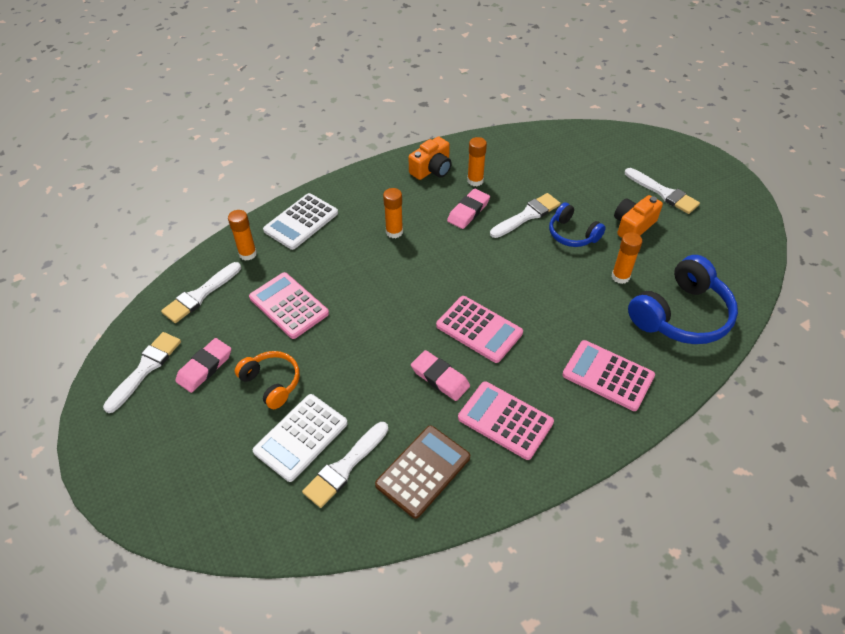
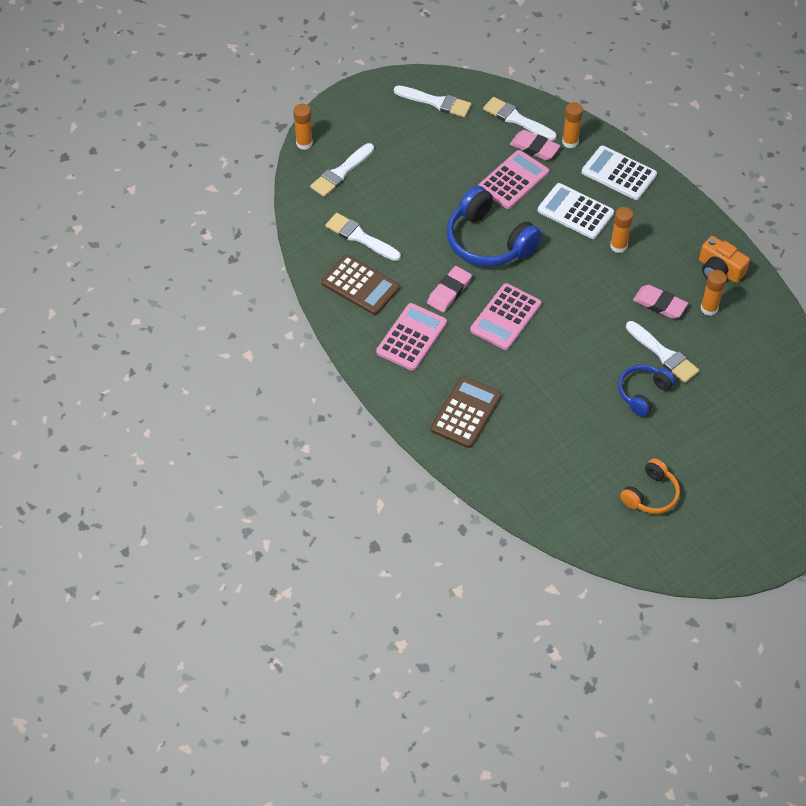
camera: 85 degrees right, 5 degrees up
(205, 367) = (441, 137): pink eraser -> pink eraser (534, 147)
(272, 383) = (431, 182): orange headphones -> orange headphones (651, 494)
(301, 437) = (383, 207): white calculator -> white calculator (575, 212)
(608, 375) = (466, 412): pink calculator -> brown calculator
(620, 277) = (589, 431): orange glue stick -> orange glue stick (304, 143)
(633, 226) = (666, 448): orange camera -> none
(663, 193) = (726, 482): white brush -> white brush (341, 172)
(681, 315) = (546, 478): blue headphones -> blue headphones (488, 241)

